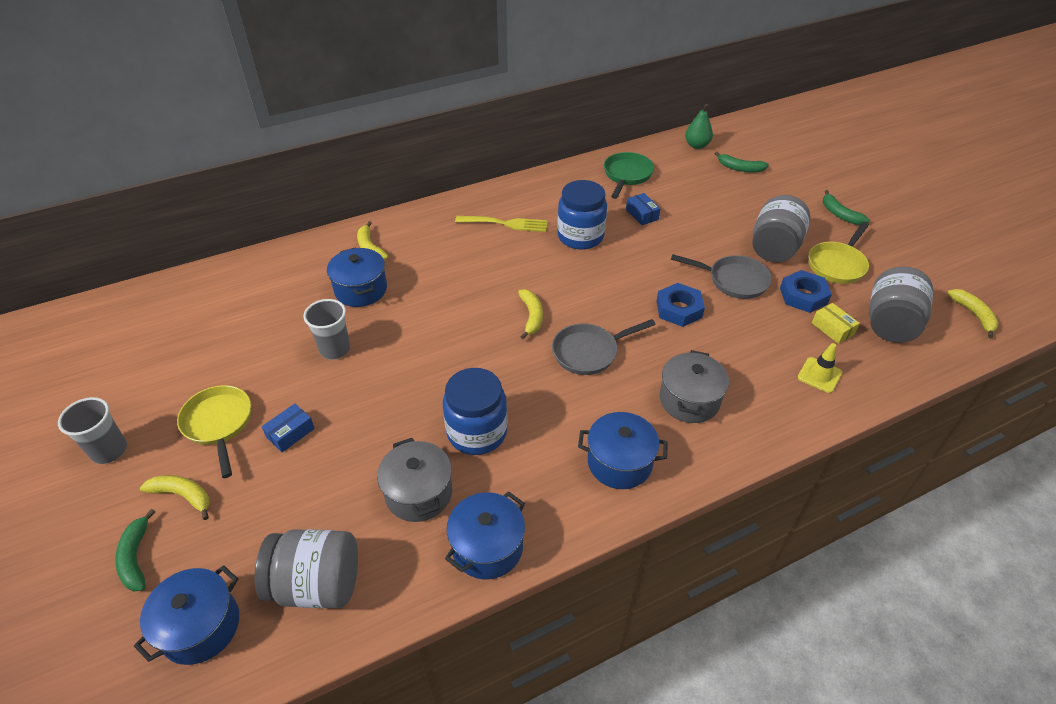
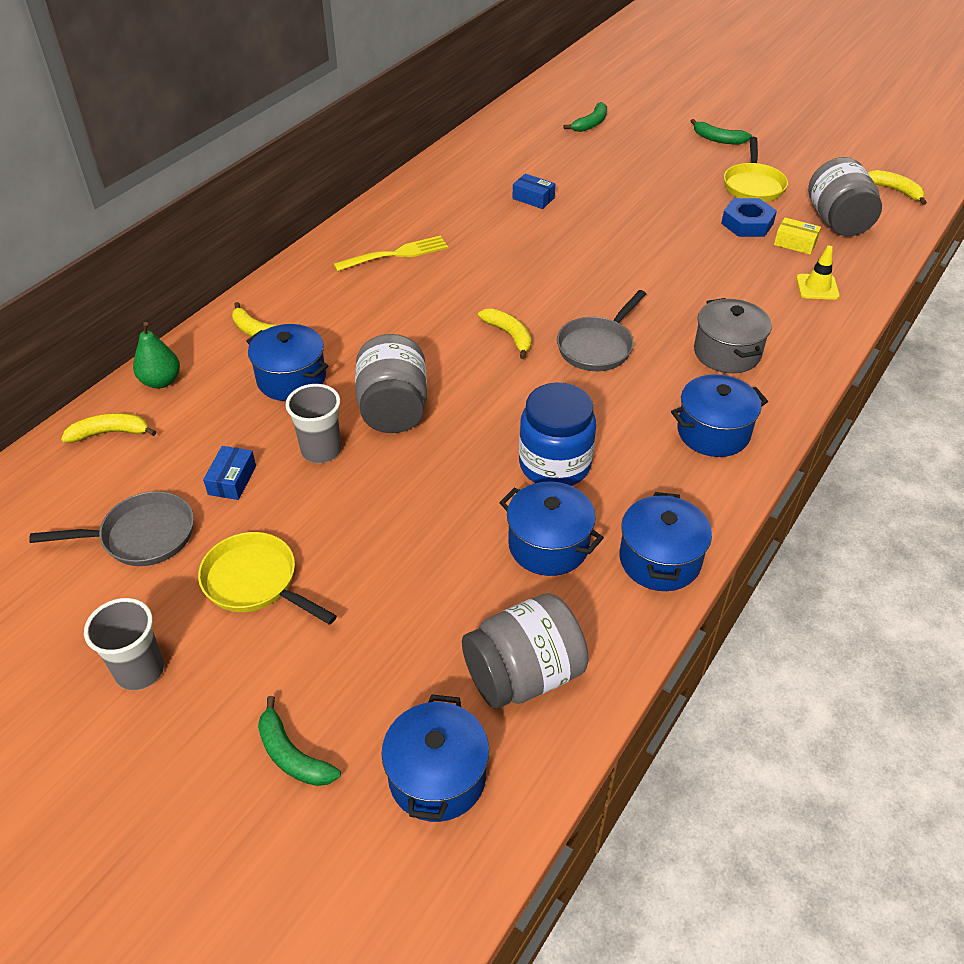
camera: 30 degrees left, 0 degrees up
(183, 496) = (286, 670): yellow banana -> yellow banana (110, 433)
(290, 433) = (352, 553): blue box -> blue box (232, 480)
(419, 493) = (548, 545): grey pot -> blue pot
(580, 236) = (489, 240): blue jar -> none
(627, 175) = (483, 164): green pan -> none
(679, 309) = (647, 275): blue nut -> none
(696, 145) = (529, 113): green pear -> green pear (161, 381)
(733, 280) = (675, 231): grey pan -> grey pan (141, 536)
(740, 168) = (591, 124): green banana -> green banana turned 45 degrees counterclockwise
(774, 247) = (686, 189): grey jar -> grey jar (393, 409)

